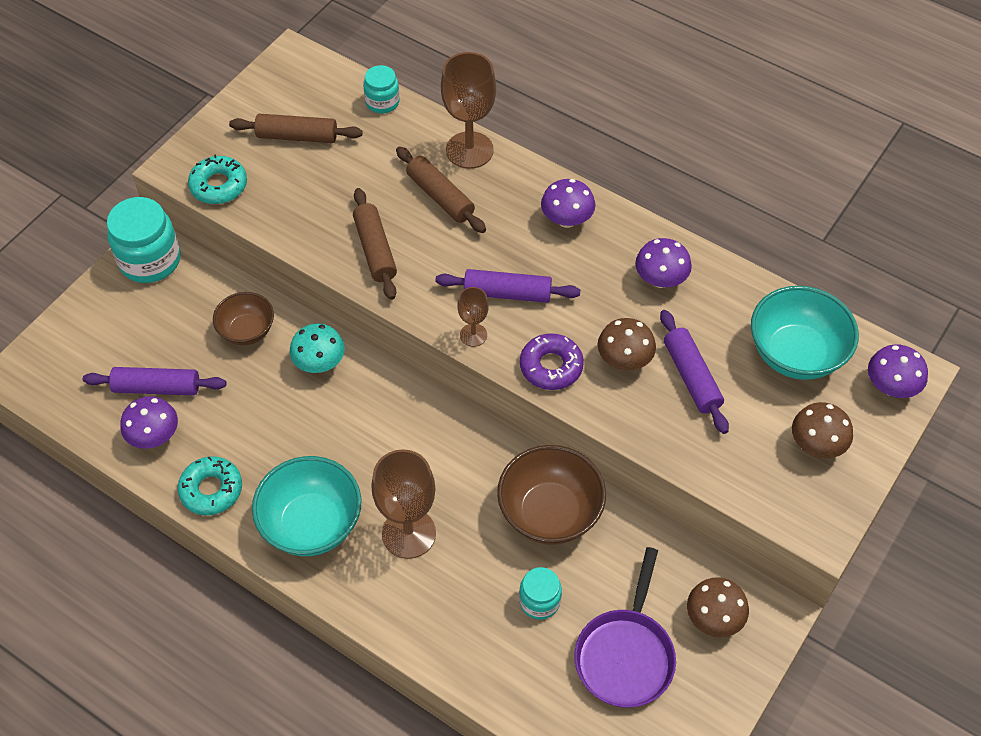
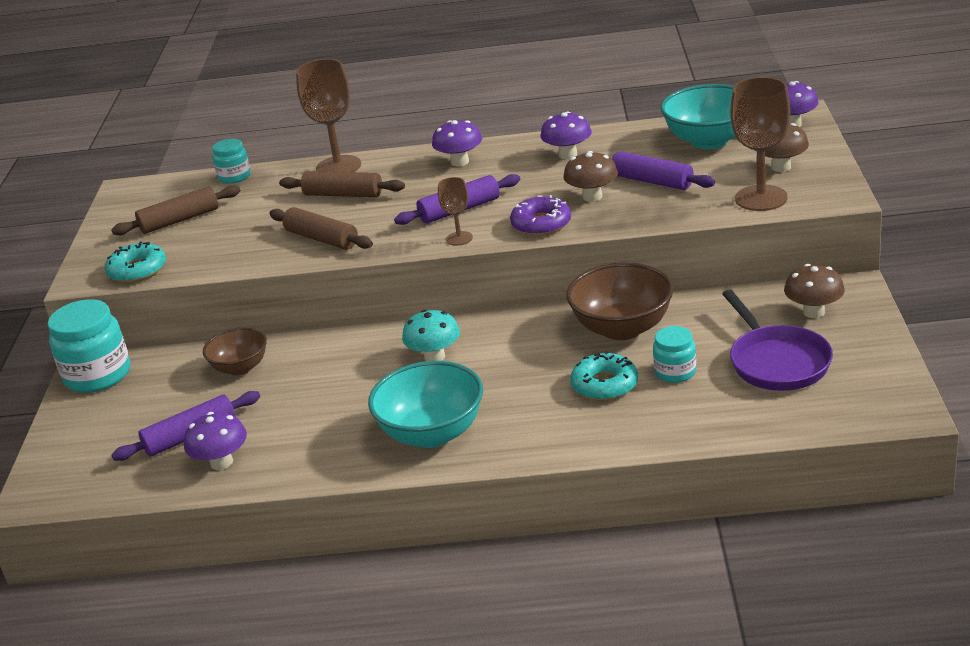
camera: 30 degrees left, 25 degrees down
(211, 490) = (315, 463): turquoise donut -> turquoise donut (604, 385)
(319, 363) = (329, 352): turquoise mushroom -> turquoise mushroom (434, 356)
(409, 533) = (523, 395): brown goblet -> brown goblet (761, 198)

